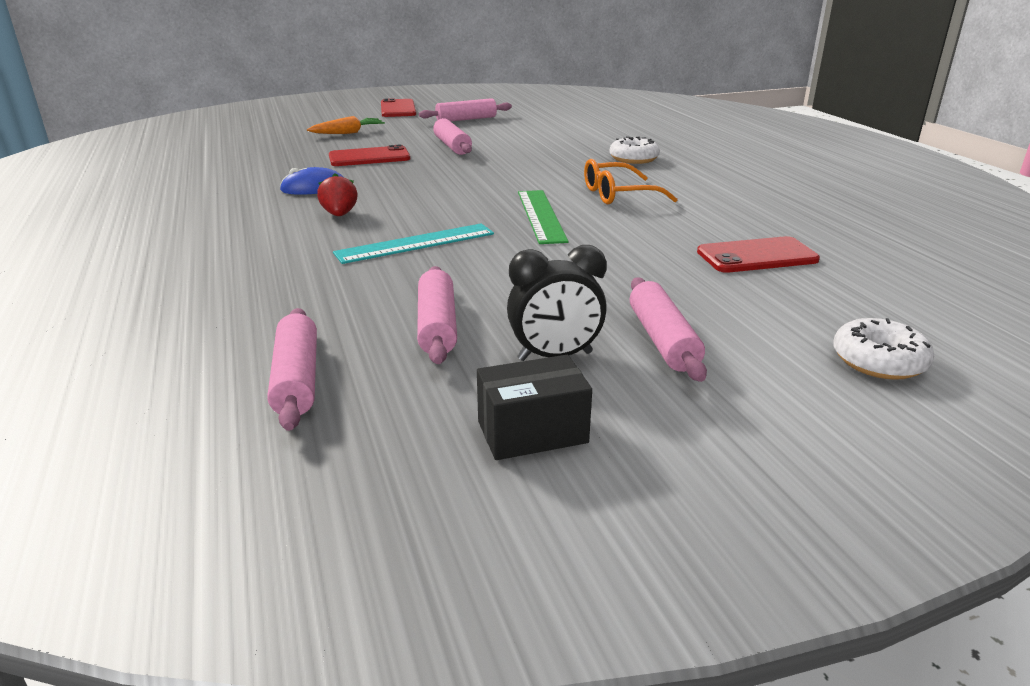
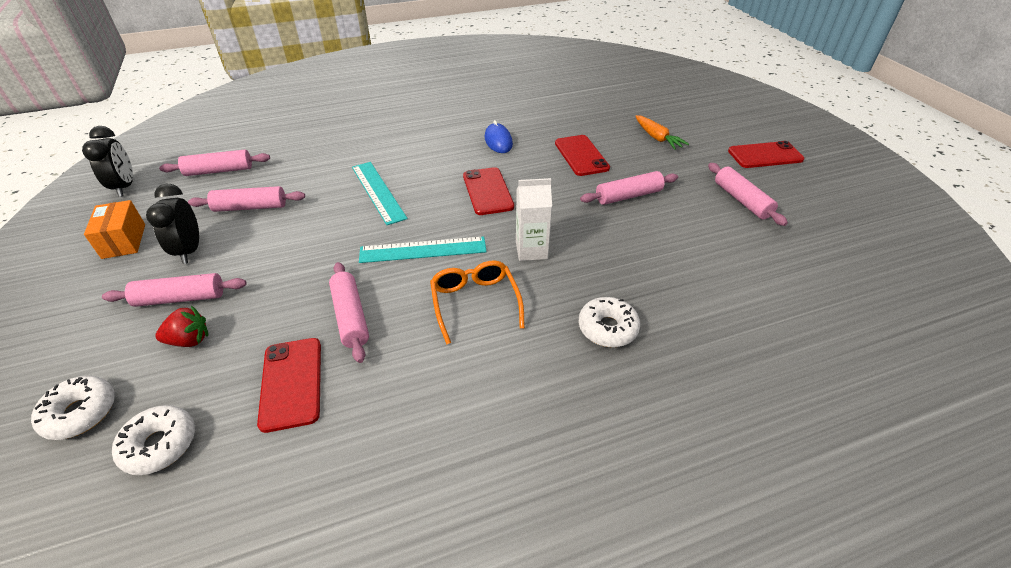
camera: 90 degrees right, 15 degrees up
(318, 496) = (125, 187): none -> black clock
(339, 215) = (440, 157): red strawberry -> red strawberry (189, 340)
(430, 192) = (487, 191): none -> red phone
(532, 432) = (124, 241): black box -> orange box
(538, 177) = (531, 250): none -> white carton
(541, 216) = (423, 250): green ruler -> turquoise ruler
(656, 240) = (350, 317): none -> pink rolling pin
(872, 304) = (160, 445): none -> white donut

